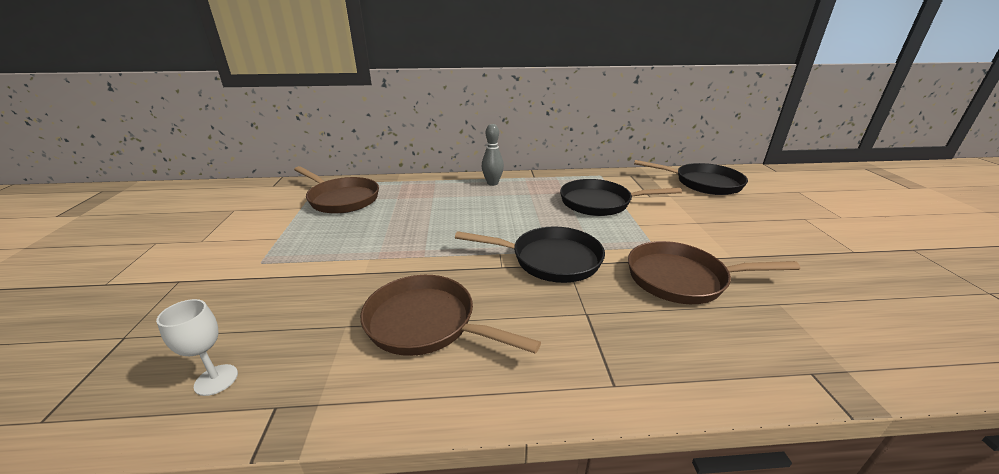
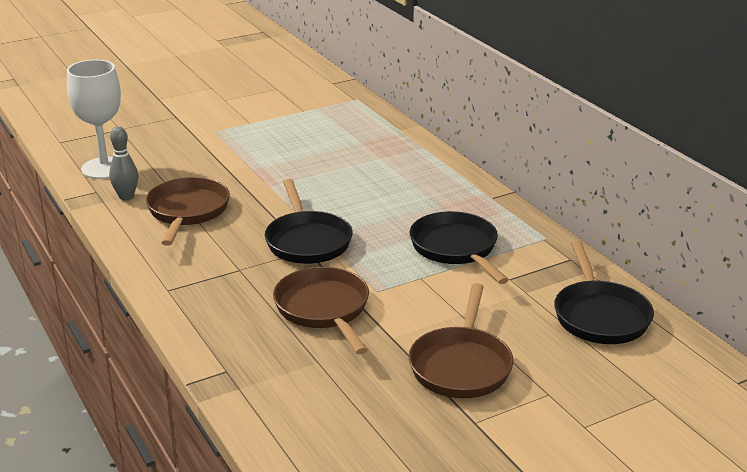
camera: 65 degrees right, 0 degrees up
(216, 380) = (104, 168): white goblet -> white goblet, size x2.00
(341, 199) = (335, 120): brown pan -> brown pan (461, 365)
(492, 183) = (446, 178): grey bowling pin -> grey bowling pin (126, 197)

